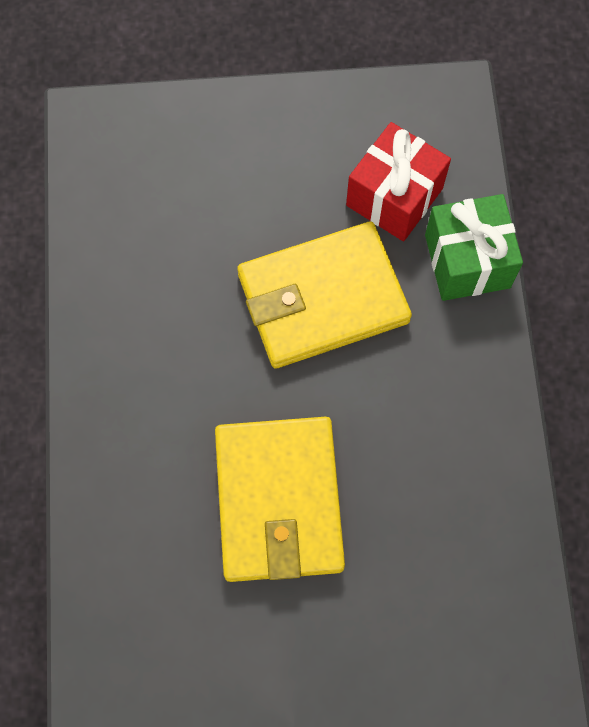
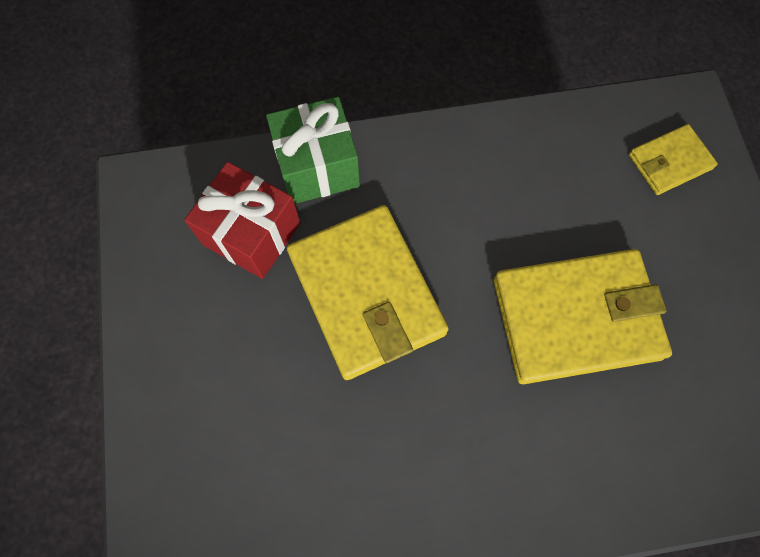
camera: 95 degrees left, 0 degrees up
(458, 646) = (669, 162): none -> yellow wallet

